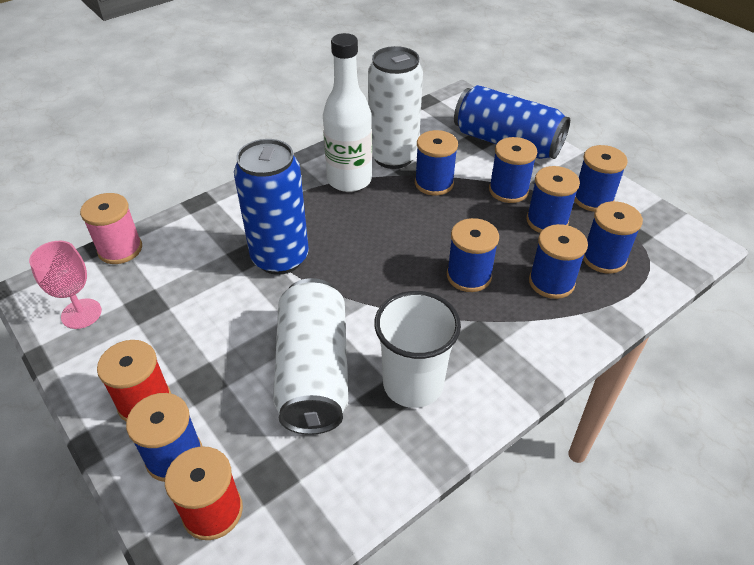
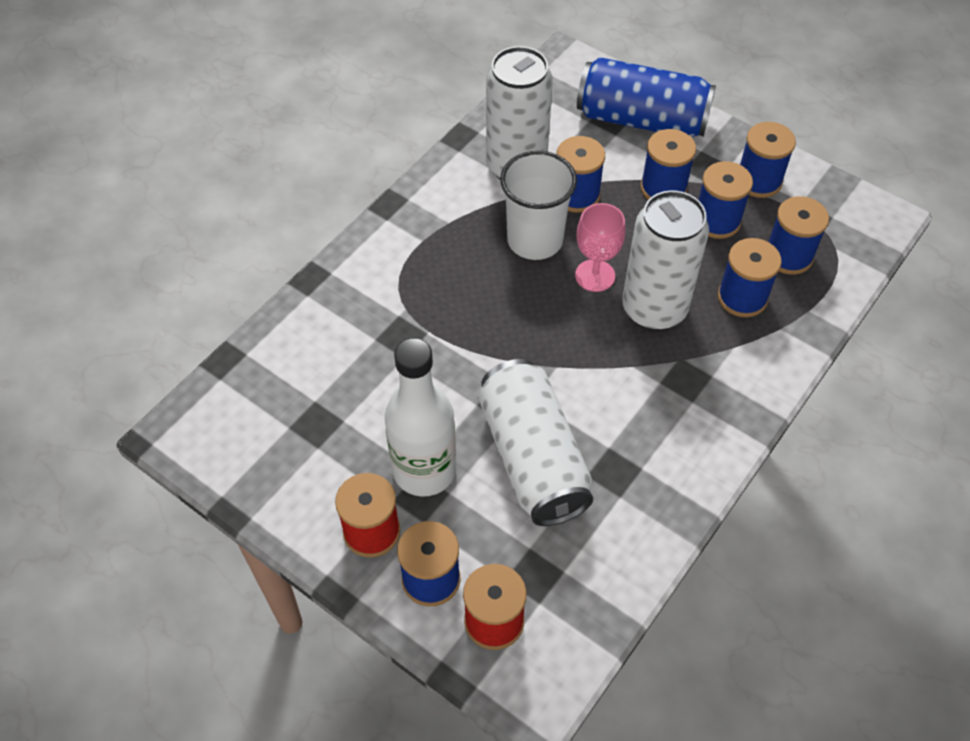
camera: 15 degrees left, 10 degrees up
(81, 313) = (248, 450): pink goblet -> pink goblet (595, 275)
(120, 249) = (249, 361): pink spool -> none
(280, 258) = (440, 332): blue can -> none
(349, 180) = (477, 211): white bottle -> white bottle (424, 470)
(413, 384) = (638, 446): white cup -> white cup (535, 240)
(469, 276) = (654, 309): blue spool -> white can

